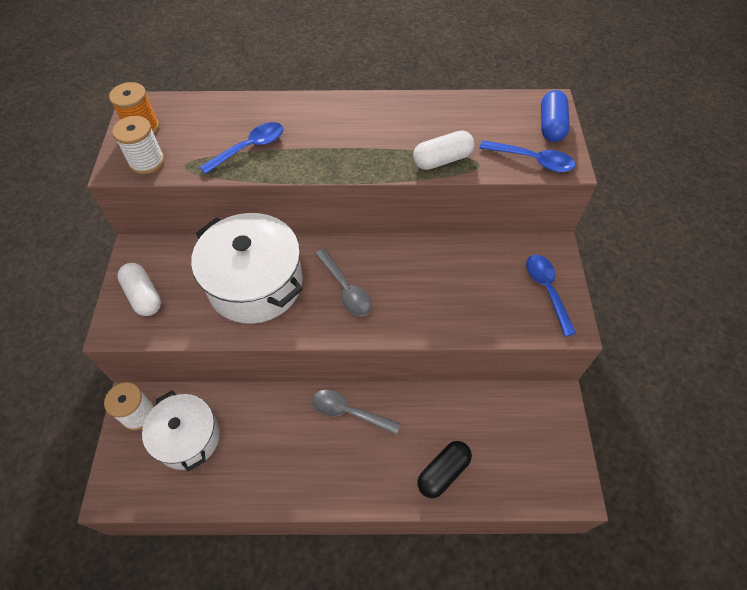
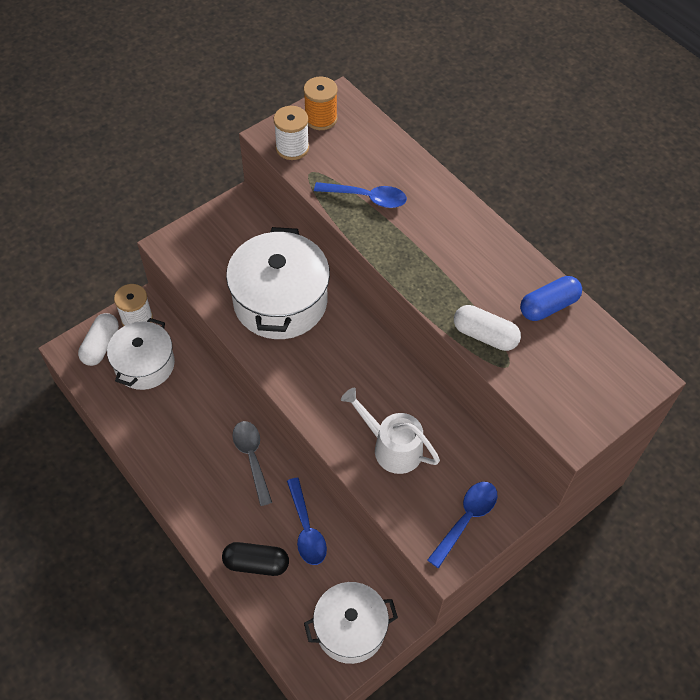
camera: 50 degrees right, 0 degrees up
(143, 296) = (208, 241): white capsule -> white capsule (101, 345)
(346, 289) = (330, 366): grey spoon -> none
(451, 296) = (391, 447): none -> white watering can
(532, 160) = (553, 404): blue spoon -> blue spoon (306, 529)
(545, 439) = (350, 629): none -> white pot
(551, 126) = (614, 394): blue capsule -> blue capsule (548, 306)

